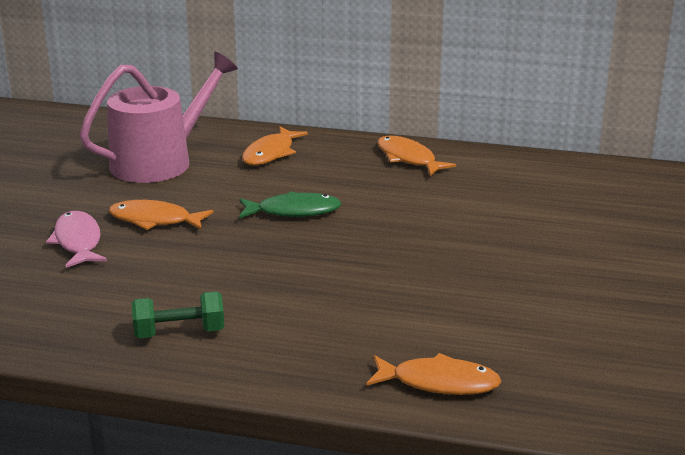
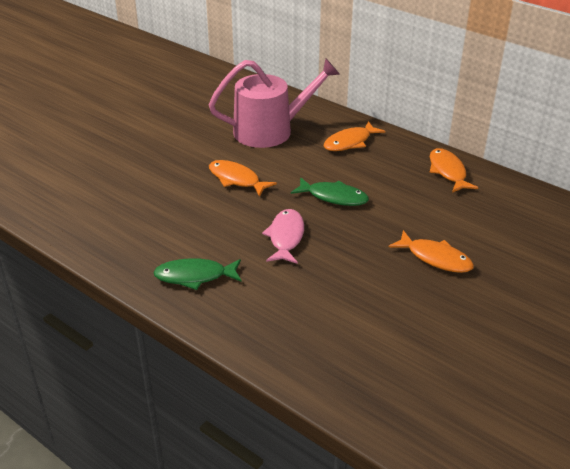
camera: 25 degrees right, 10 degrees up
(78, 241) = (178, 184): pink fish -> pink fish (286, 237)
(179, 332) = (195, 276): green dumbbell -> green fish
(439, 382) = (339, 376): orange fish -> orange fish (435, 258)

